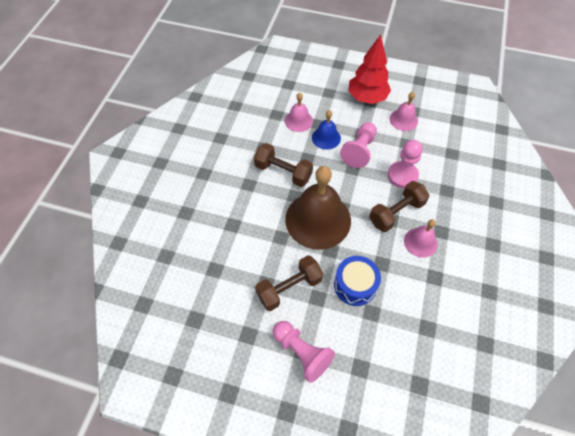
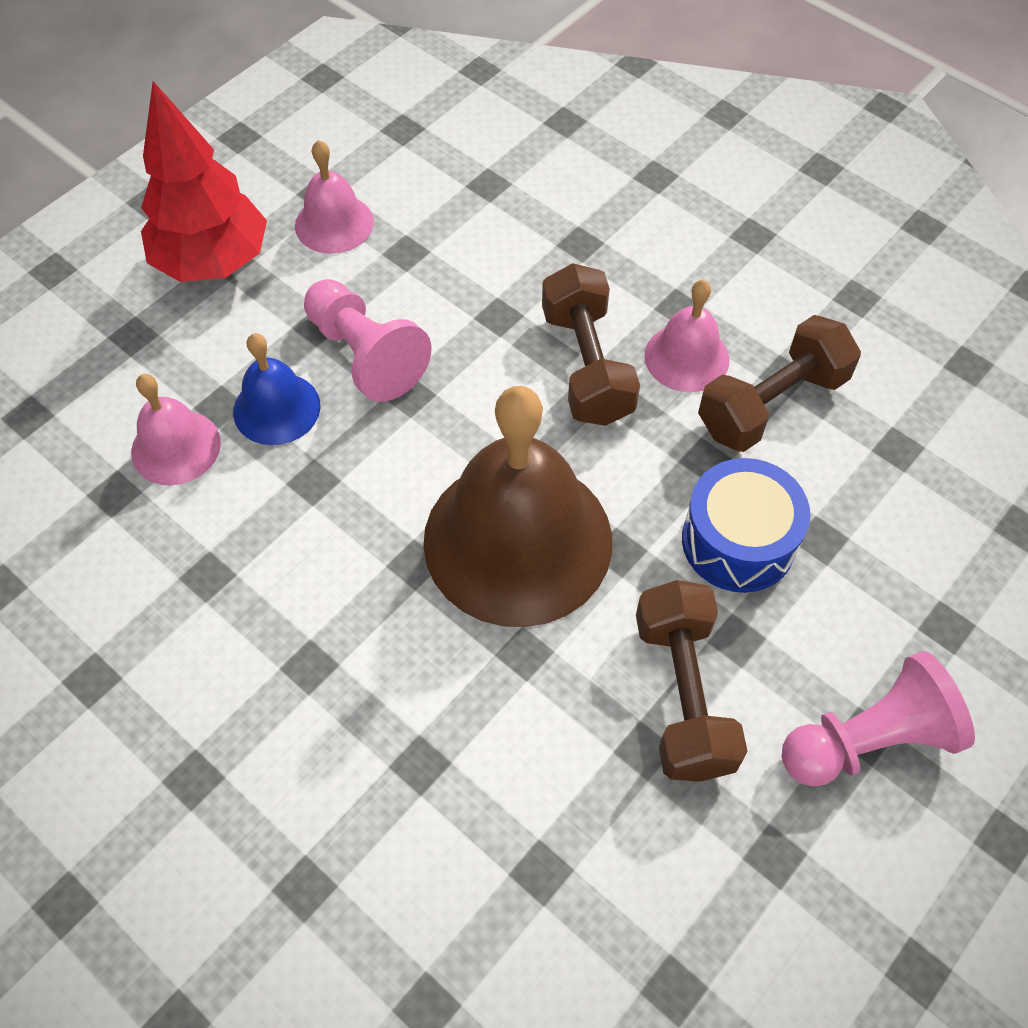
camera: 65 degrees left, 0 degrees up
(283, 172) = (323, 559): brown dumbbell -> brown dumbbell (772, 404)
(402, 175) = (492, 304): pink pawn -> none

